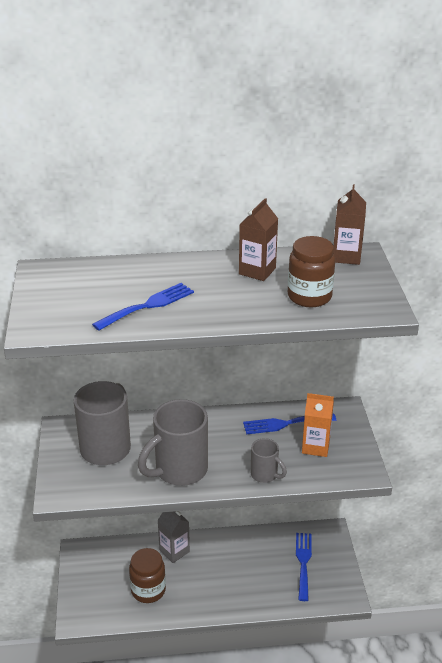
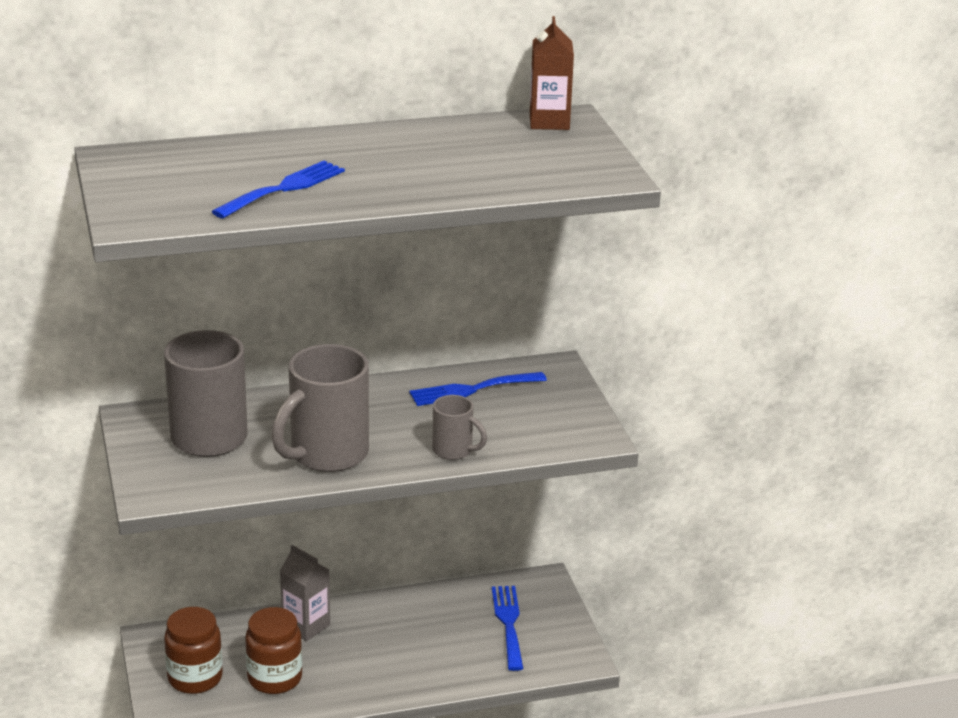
camera: 10 degrees left, 5 degrees down
(257, 271) = (428, 143): brown carton -> none
(309, 296) = (507, 168): brown jar -> brown jar (195, 678)
(315, 446) = (521, 413): orange carton -> none

